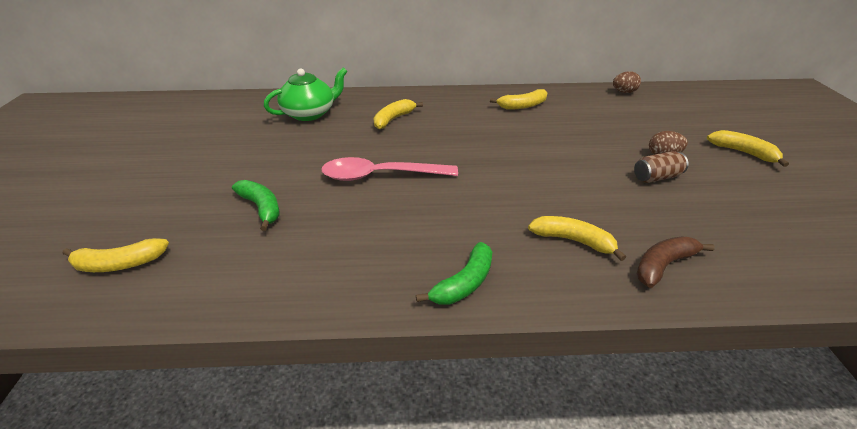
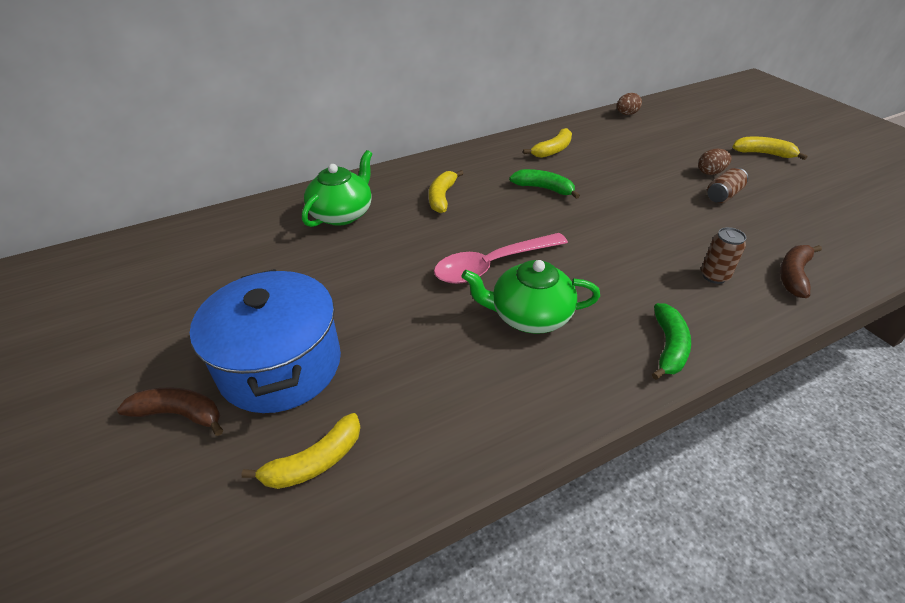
camera: 25 degrees left, 5 degrees up
(81, 206) = (179, 414): none -> brown banana
(167, 196) = (280, 365): none -> blue pot
(261, 208) = (406, 340): green banana -> green banana (544, 188)
(370, 220) = (529, 315): none -> green teapot
(573, 241) = (714, 276): yellow banana -> brown can

